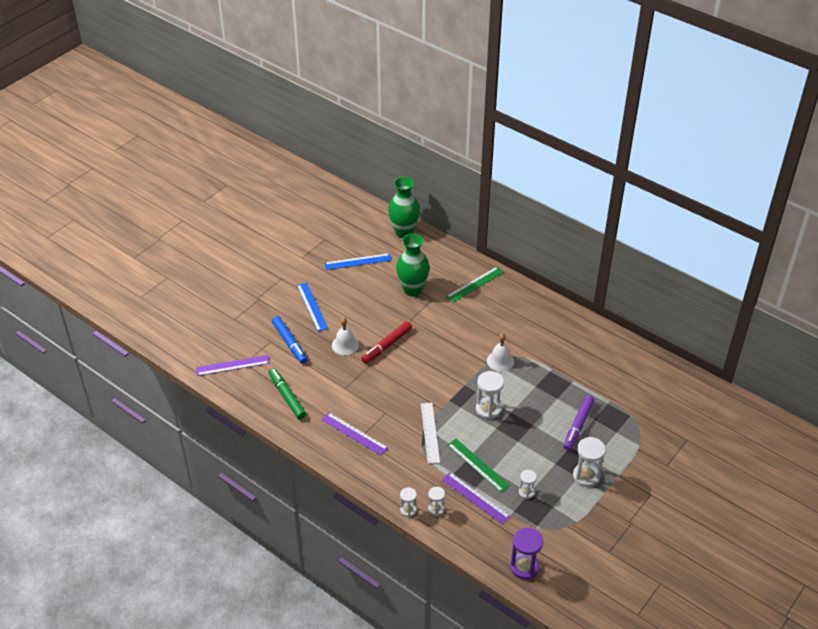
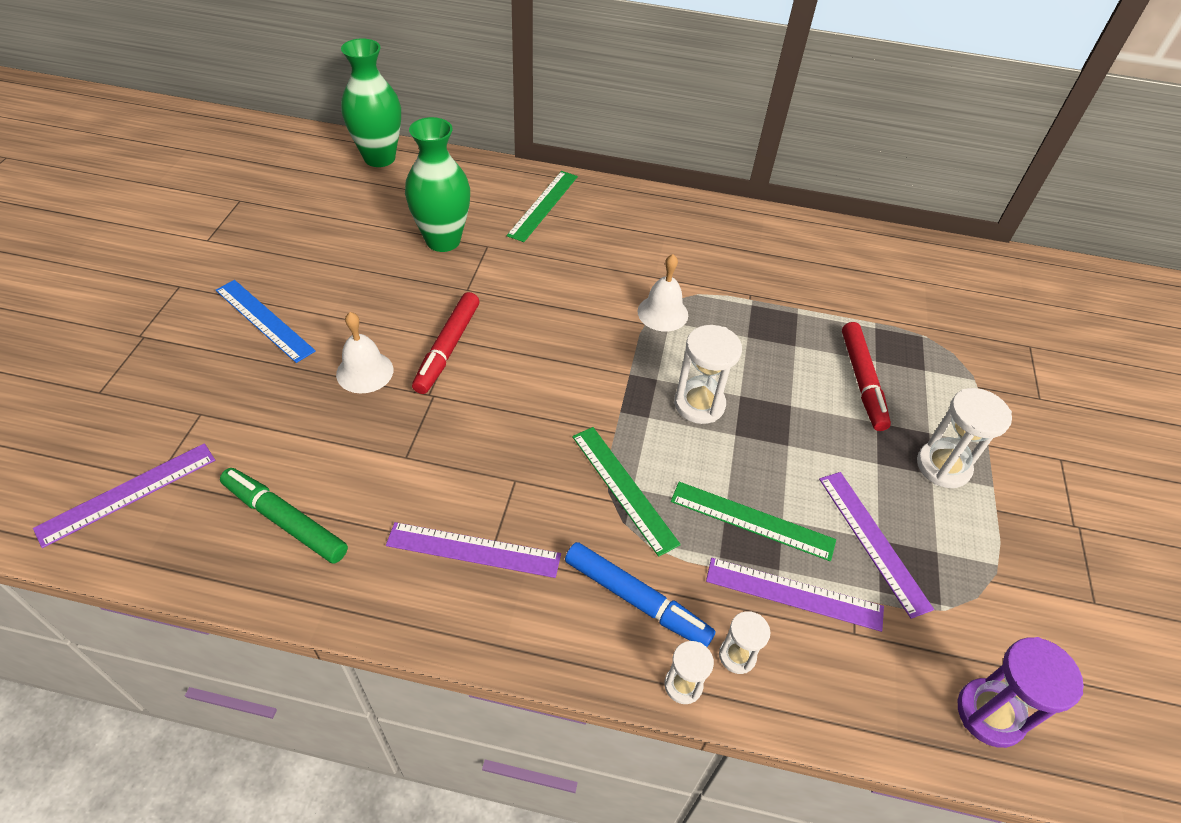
camera: 30 degrees left, 5 degrees up
(289, 343) = (245, 403): blue marker -> blue marker (636, 599)
(358, 261) = (319, 221): blue ruler -> none
(430, 432) = (623, 488): white ruler -> green ruler
(526, 492) = (873, 541): white hourglass -> purple ruler
(578, 426) = (862, 381): purple marker -> red marker

